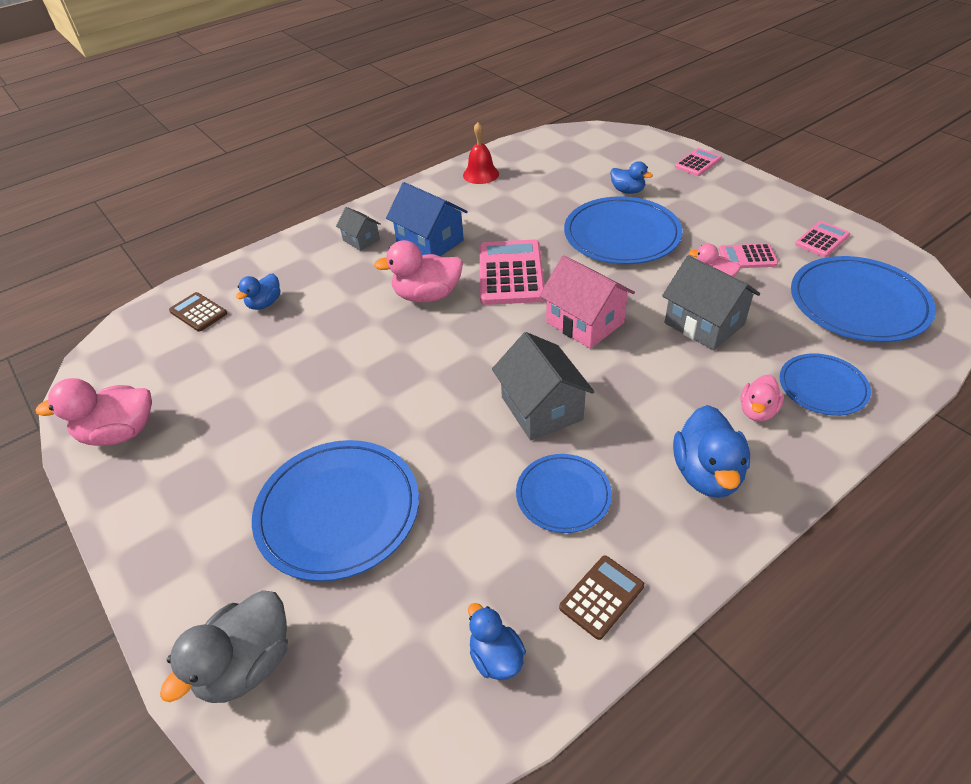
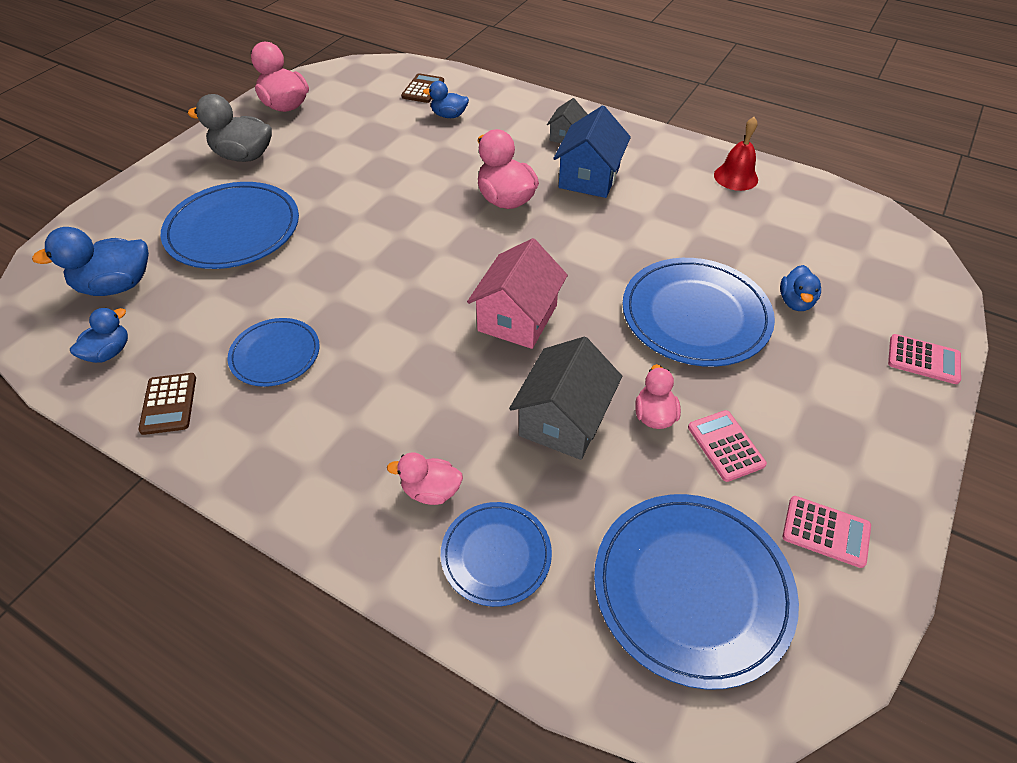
camera: 65 degrees right, 5 degrees up
(247, 664) = (100, 232): grey duck -> grey duck (244, 156)
(510, 273) = (570, 244): pink calculator -> none
(541, 408) = (379, 315): grey house -> none
(601, 597) = (169, 404): brown calculator -> brown calculator turned 60 degrees clockwise
(707, 474) = (325, 457): blue duck -> blue duck (116, 286)

